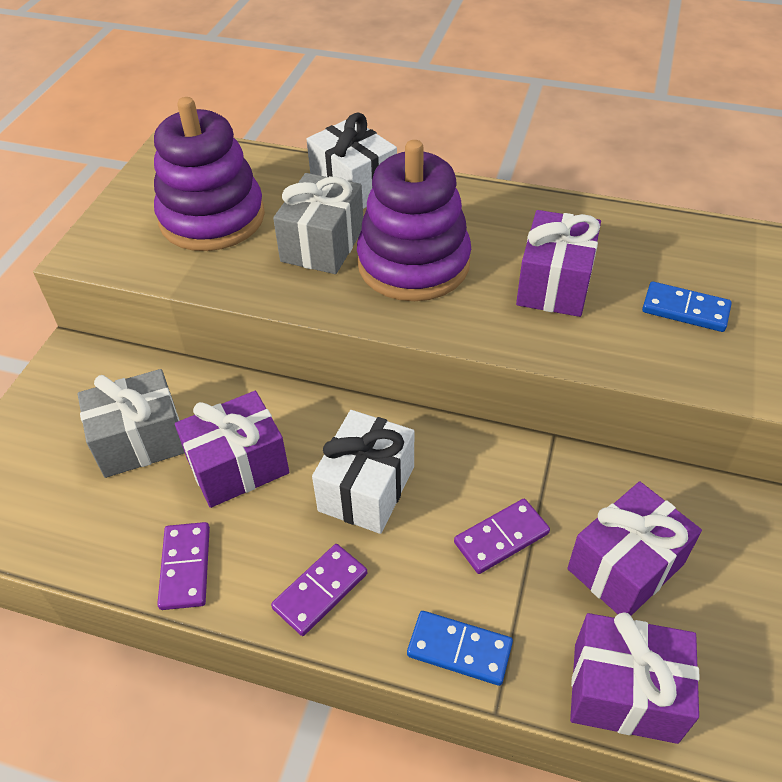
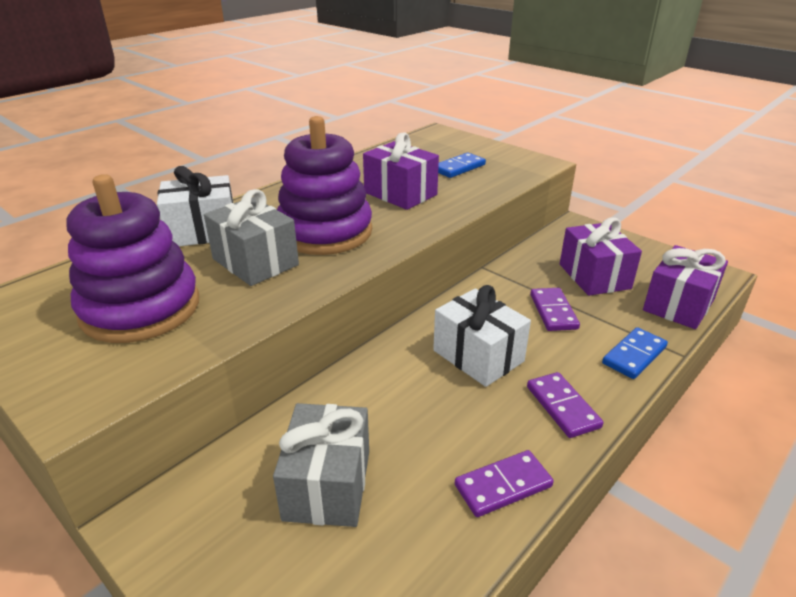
camera: 65 degrees left, 15 degrees down
(185, 567) = (503, 486): purple domino -> purple domino turned 45 degrees counterclockwise
(238, 466) = (409, 421): purple gift -> none

